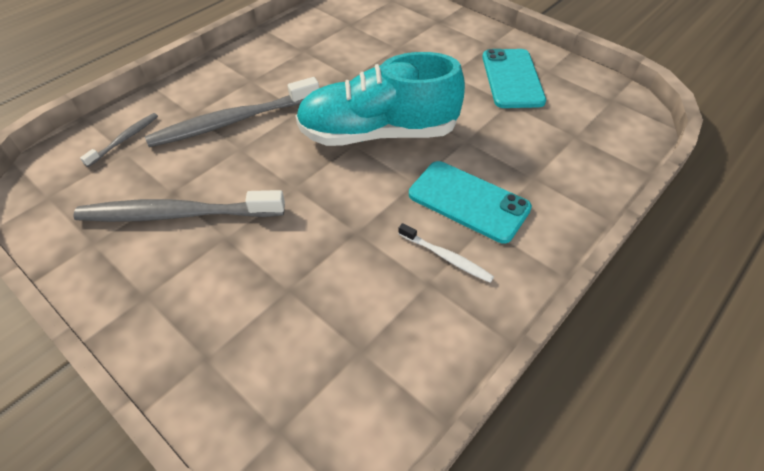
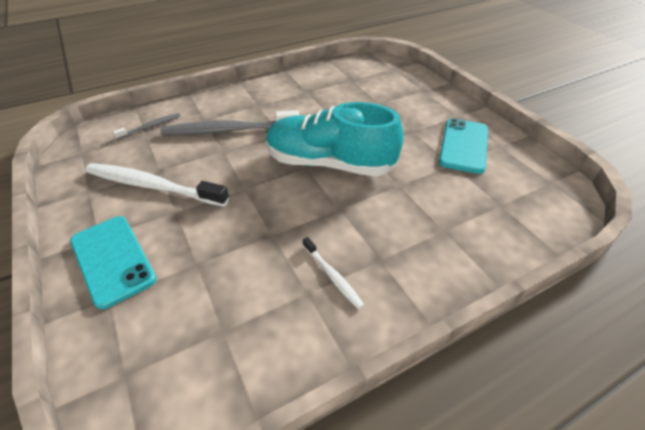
camera: 20 degrees right, 5 degrees down
(178, 214) = (153, 186): grey toothbrush -> white toothbrush
(468, 201) = (375, 235): turquoise phone -> turquoise phone (112, 260)

